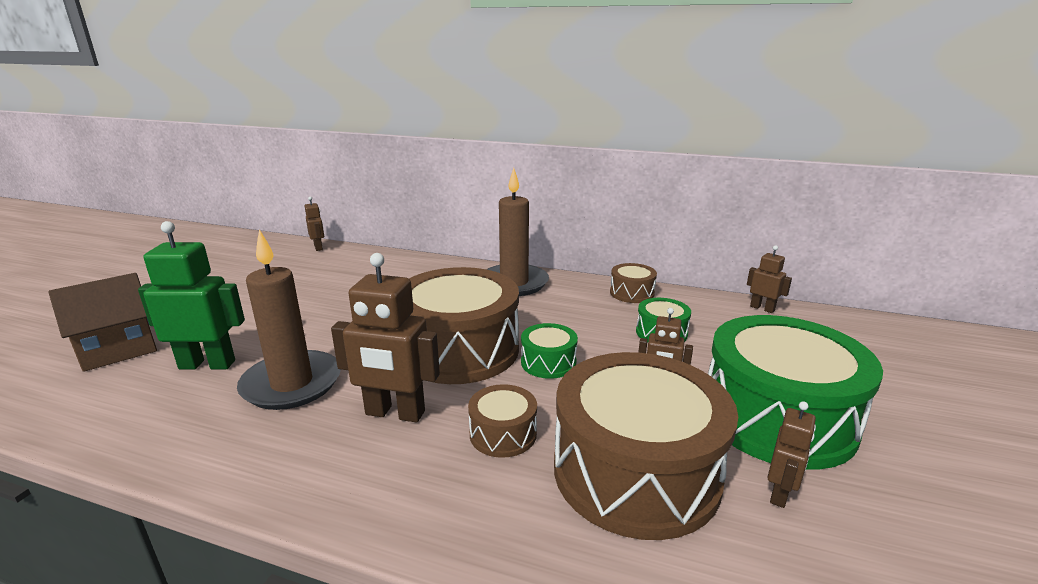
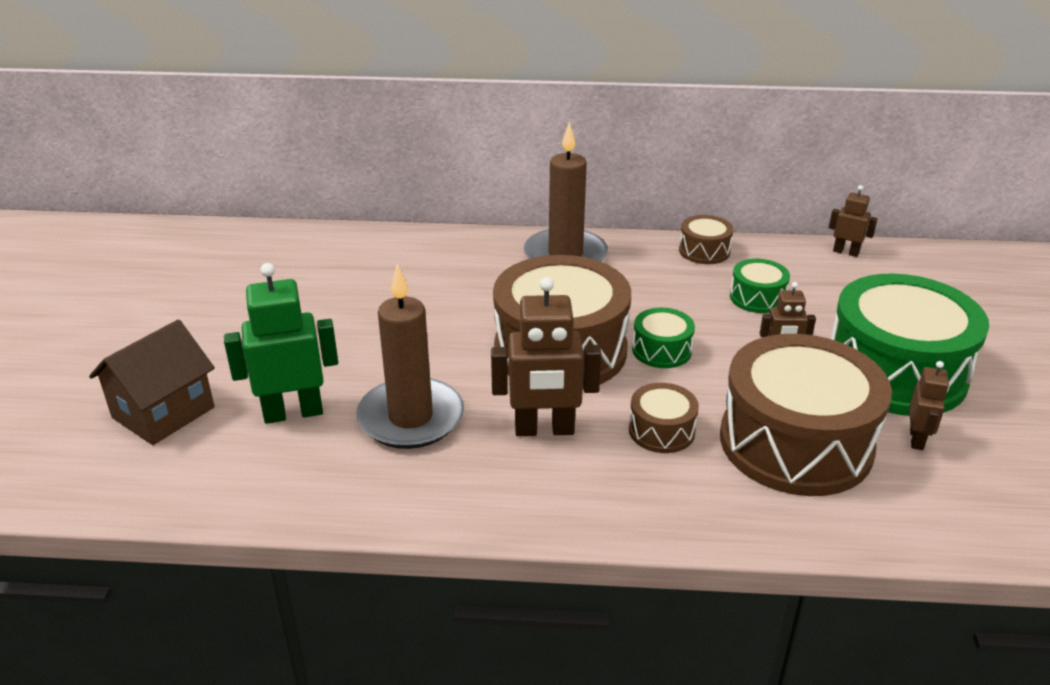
camera: 15 degrees left, 10 degrees up
(318, 247) = (276, 233): brown robot -> none

